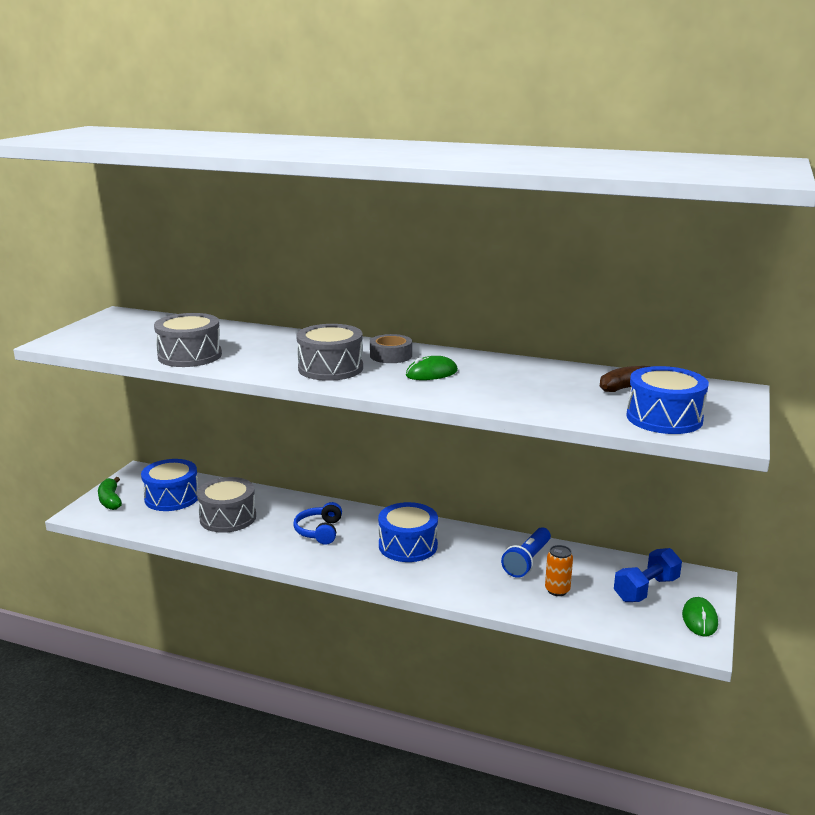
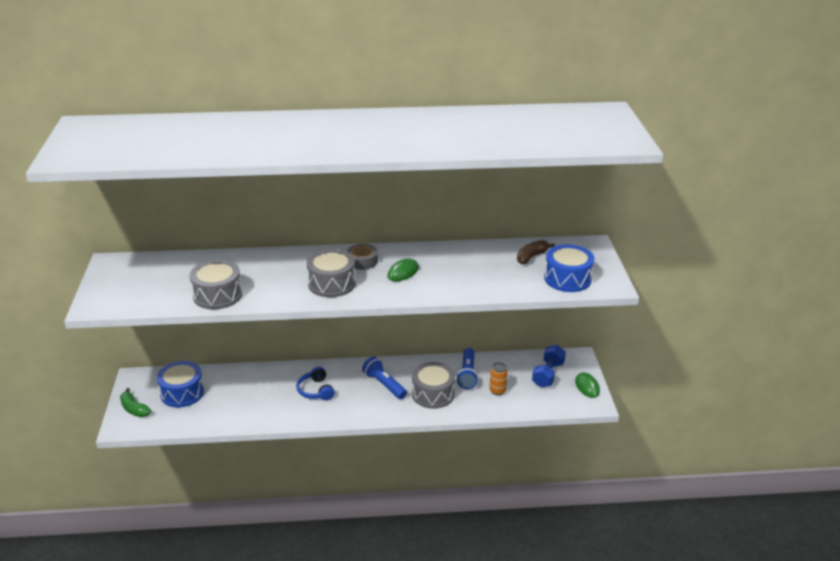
camera: 25 degrees left, 10 degrees up
(228, 518) = (240, 398): grey drum -> grey drum (433, 394)
(408, 545) = (384, 385): blue drum -> blue flashlight

